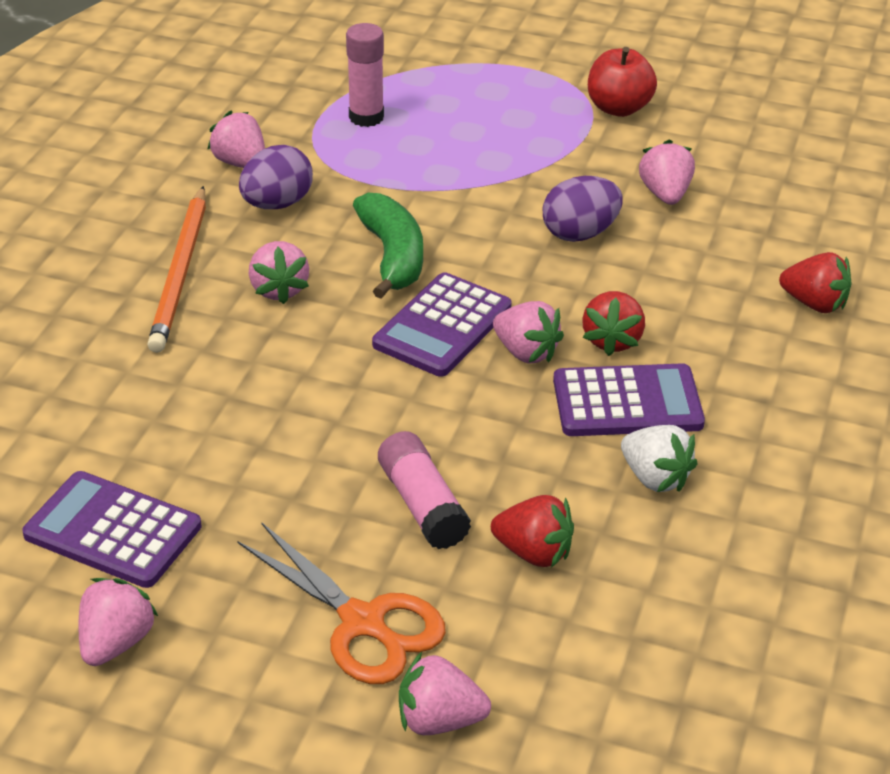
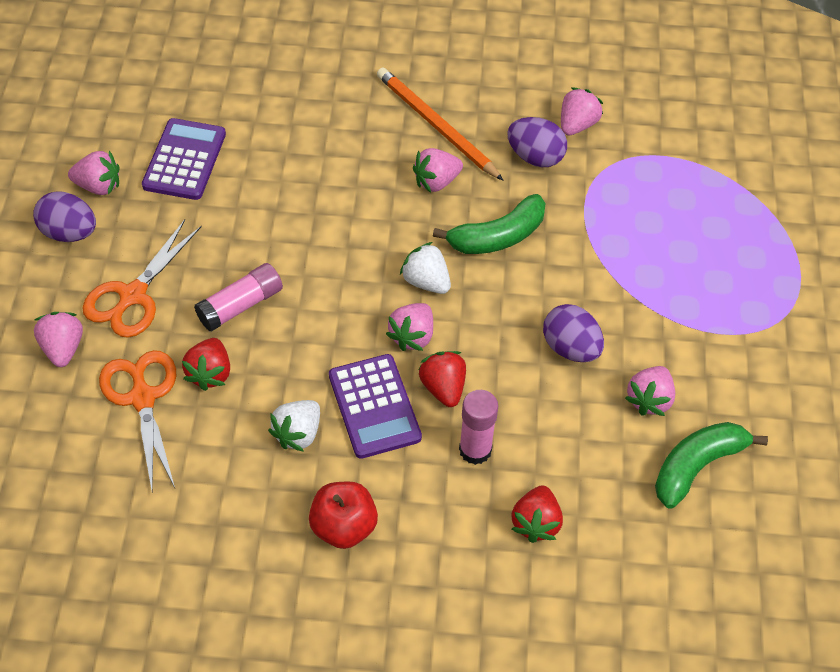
camera: 75 degrees right, 15 degrees up
(180, 273) = (436, 125): orange pencil -> orange pencil turned 60 degrees clockwise
(201, 690) = (69, 233): none -> purple egg
(366, 117) = (672, 183): pink glue stick -> pink glue stick (475, 450)
(442, 326) = (426, 281): purple calculator -> white strawberry
(559, 632) = (142, 398): none -> orange scissors
(612, 340) = (443, 388): red strawberry -> red strawberry turned 75 degrees clockwise
(618, 108) = (766, 350): red apple -> red apple (344, 527)
(665, 194) = (649, 400): pink strawberry -> pink strawberry turned 135 degrees clockwise
(757, 182) = (697, 466): none -> green banana

